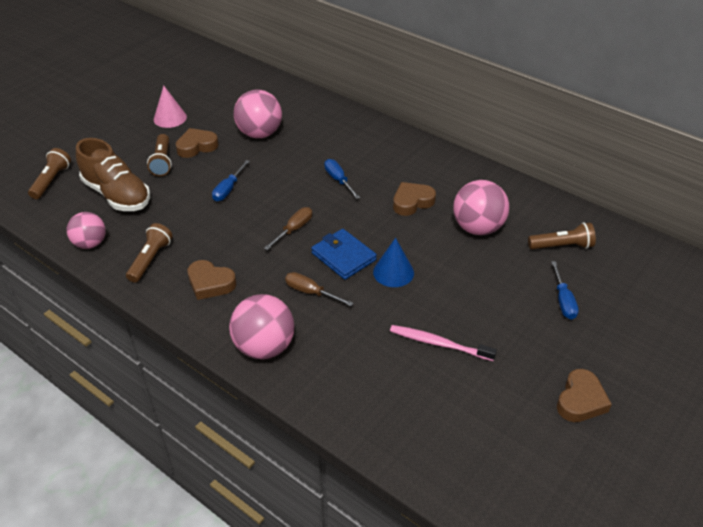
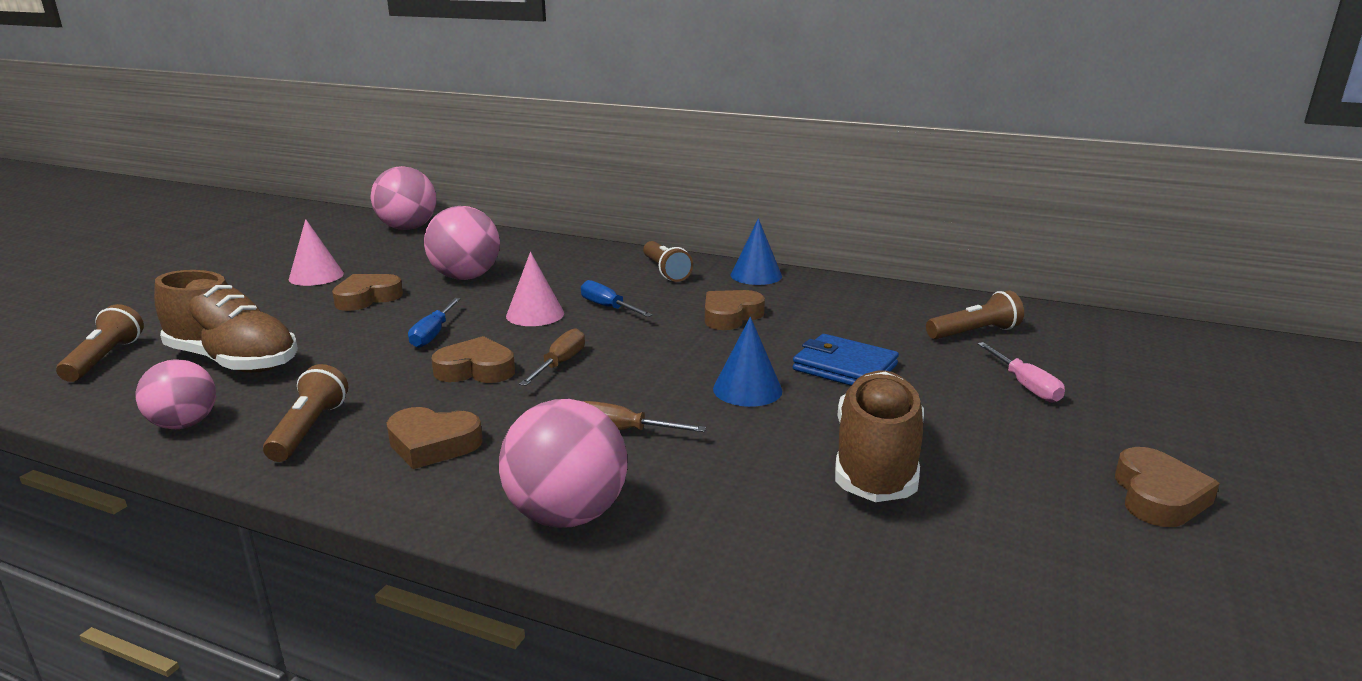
camera: 15 degrees left, 20 degrees down
(162, 162) = (311, 318): brown flashlight -> brown flashlight (665, 271)
(245, 226) = (476, 370): none -> brown heart
(292, 180) = (535, 314): none -> pink cone
(343, 256) = (656, 383): blue wallet -> blue wallet (844, 367)
(438, 343) = (876, 462): pink toothbrush -> brown shoe
(447, 161) = (756, 275): none -> blue cone
(477, 228) = (843, 329): pink ball -> pink ball (408, 228)
(563, 300) = (1025, 386): blue screwdriver -> pink screwdriver

